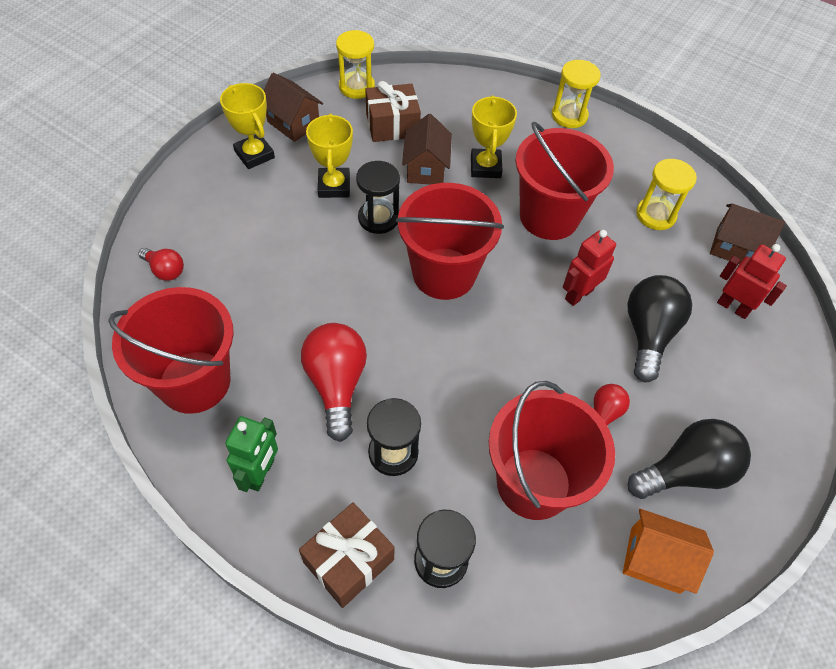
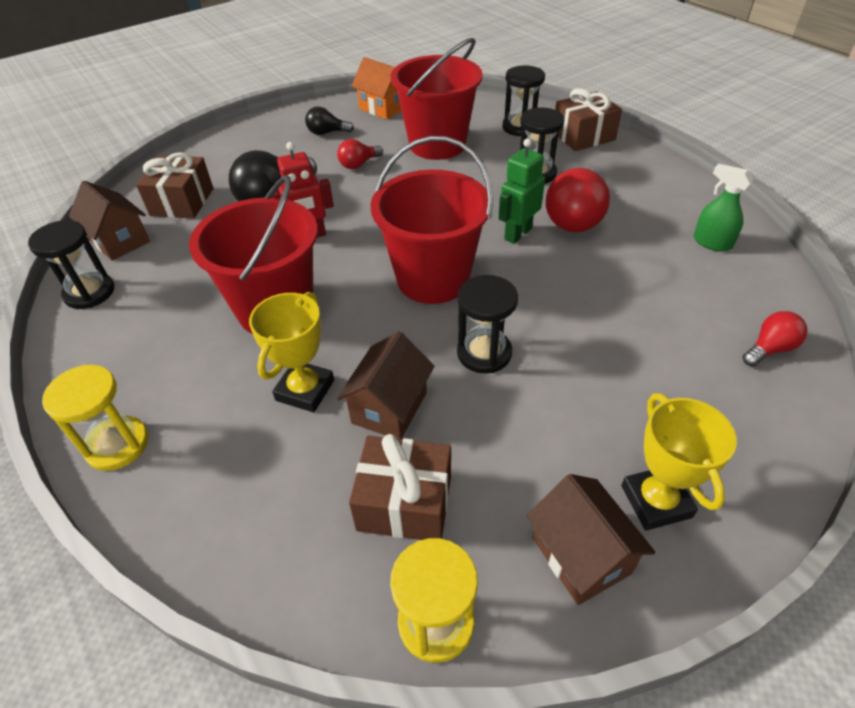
camera: 155 degrees left, 10 degrees down
(165, 270) = (769, 349): red light bulb -> red light bulb turned 90 degrees clockwise
(194, 381) = (711, 242): red bucket -> green spray bottle
(261, 473) = (645, 181): green robot -> green robot (517, 234)
(334, 186) = (532, 412): yellow trophy -> none
(655, 215) = (158, 286): yellow hourglass -> none
(686, 471) = (327, 133): black light bulb -> black light bulb, size x0.53
(699, 197) = (89, 293): none -> black hourglass
(733, 307) = (182, 202): red robot -> brown gift

